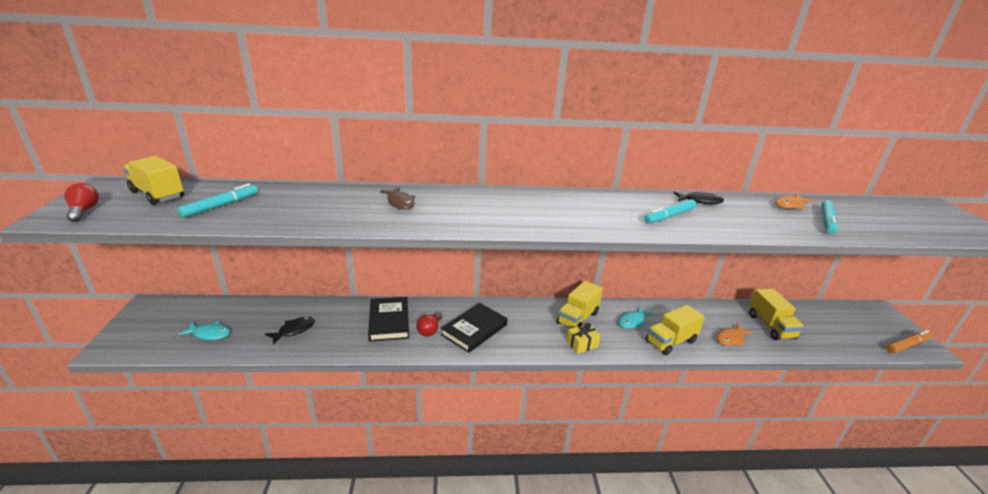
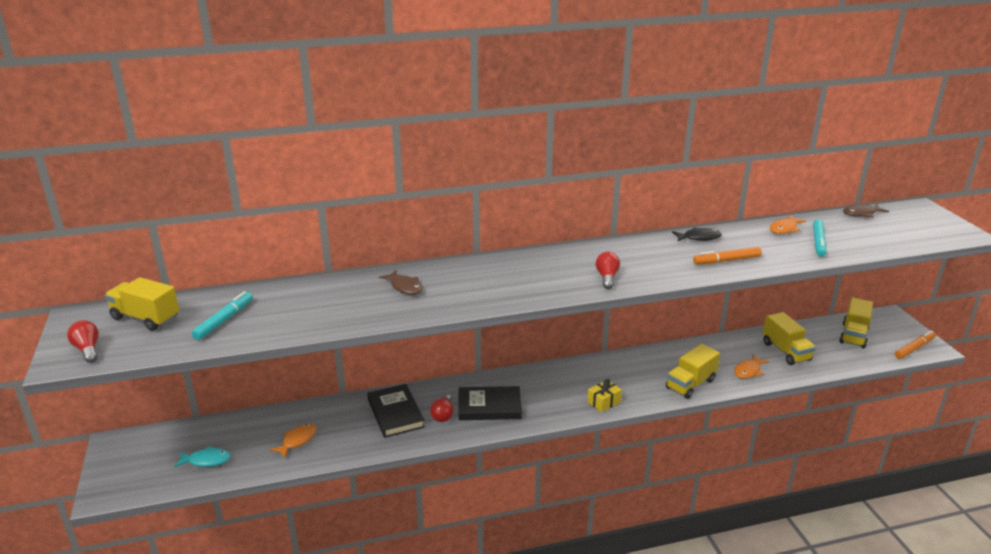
camera: 10 degrees left, 0 degrees up
(294, 330) = (297, 440): black fish -> orange fish
(474, 330) = (489, 406): black book -> black book turned 60 degrees clockwise
(577, 318) = (592, 376): yellow truck -> yellow truck (853, 335)
(598, 221) = (607, 277): none -> red light bulb
(632, 321) = (648, 370): turquoise fish -> none
(669, 216) = (672, 260): turquoise marker -> none
(726, 224) = (726, 260): none -> orange marker
(872, 203) = (861, 214): none -> brown fish

